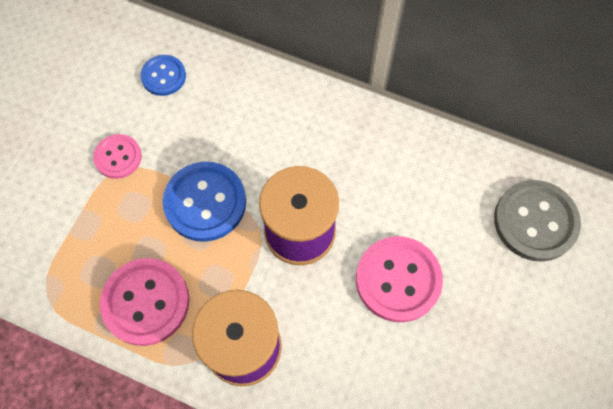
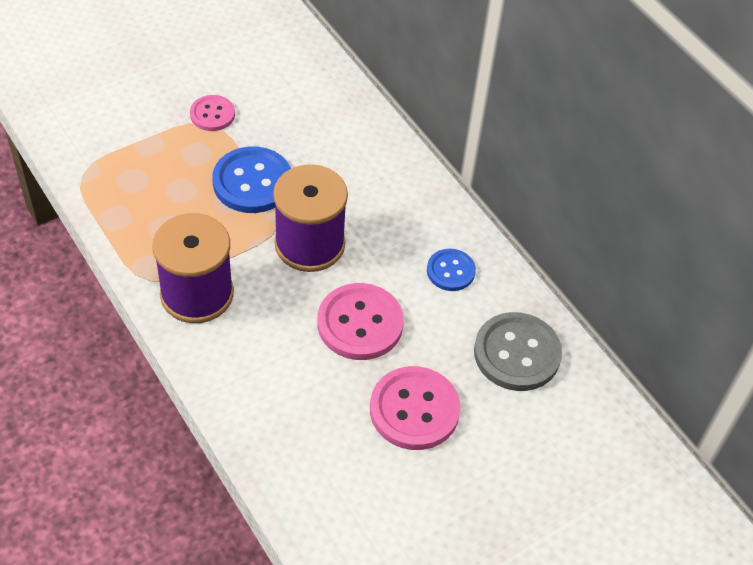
camera: 30 degrees right, 15 degrees down
(146, 302) = (150, 221): pink button -> pink button (414, 410)
(163, 76) = (295, 79): blue button -> blue button (450, 271)

